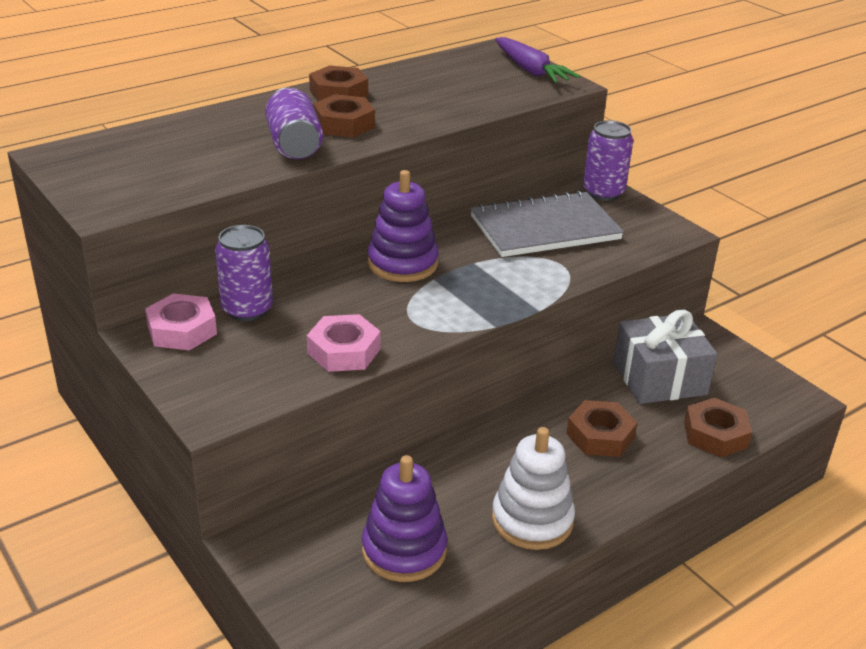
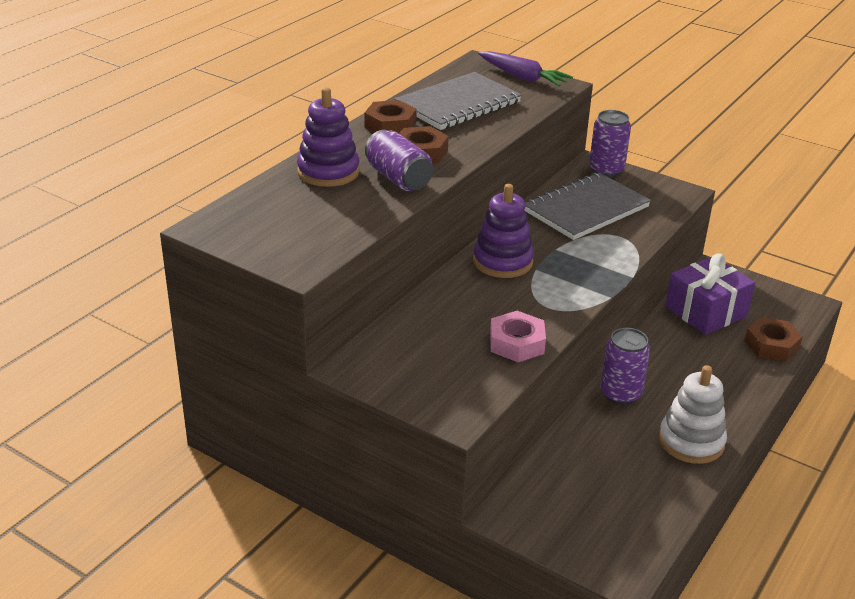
camera: 20 degrees left, 0 degrees up
(182, 330) = (376, 356): pink nut -> none
(247, 309) = (413, 327): purple can -> purple can (620, 394)
(404, 550) = (618, 489): purple stacking toy -> purple stacking toy (328, 172)
(432, 85) = (458, 104): none -> grey notebook
(600, 435) = (694, 366): brown nut -> none
(659, 378) = (706, 312): grey gift -> purple gift

